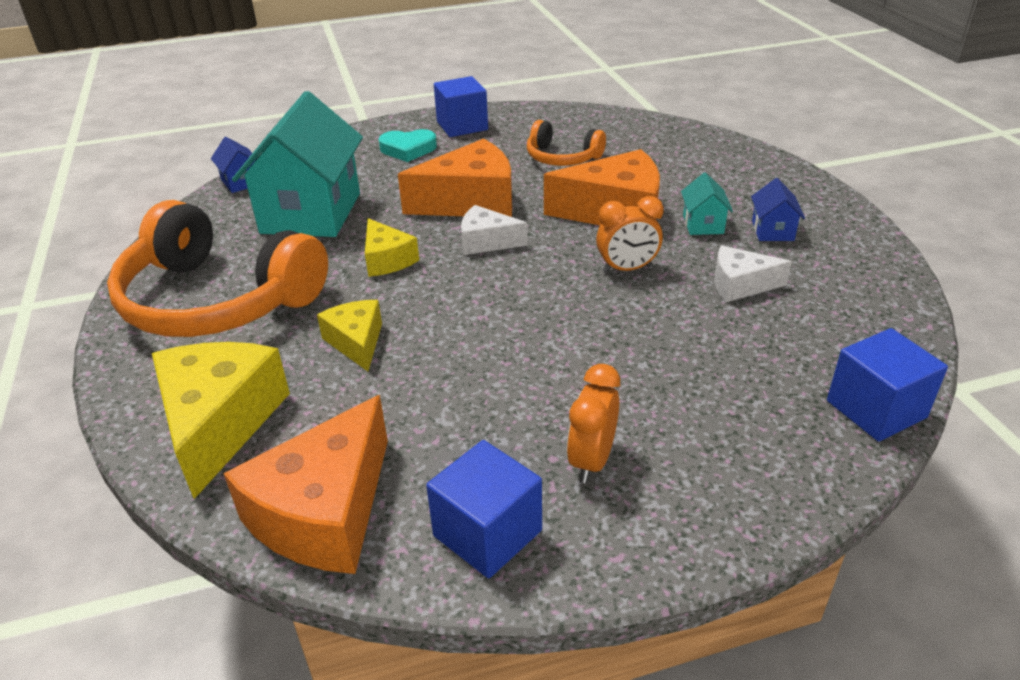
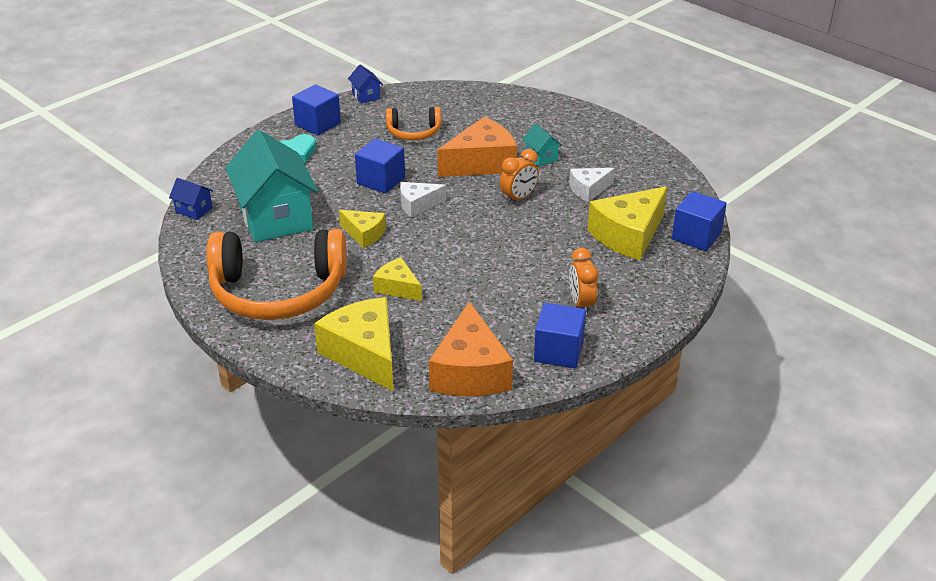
camera: 30 degrees left, 0 degrees up
(470, 202) = (381, 180): orange cheese -> blue cube
(754, 371) = (628, 235): none -> yellow cheese
(772, 231) = (583, 151): blue house -> blue house (366, 96)

